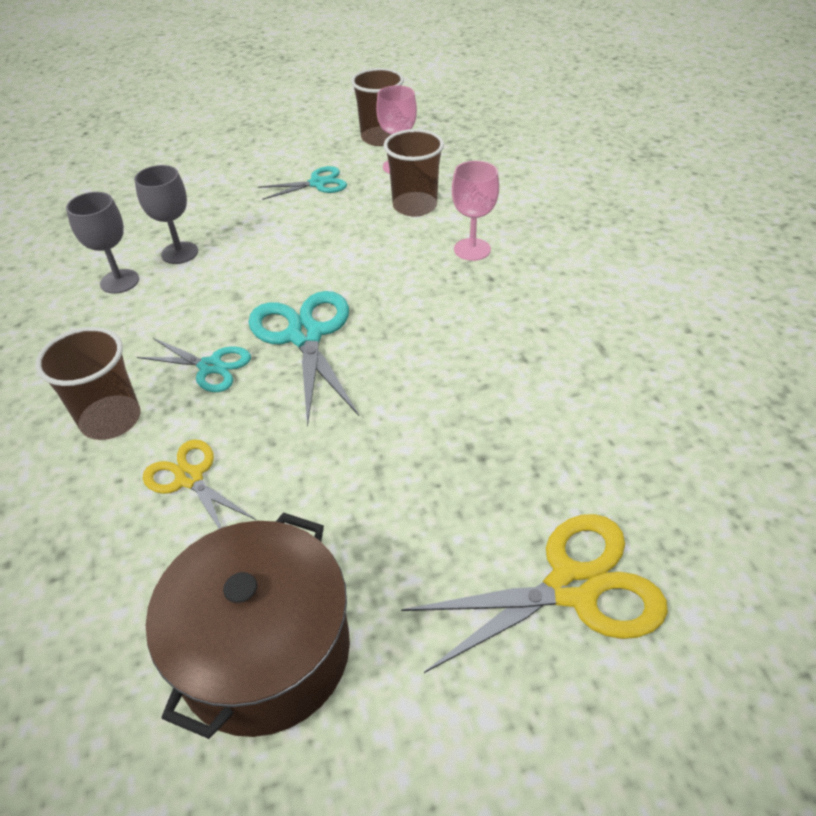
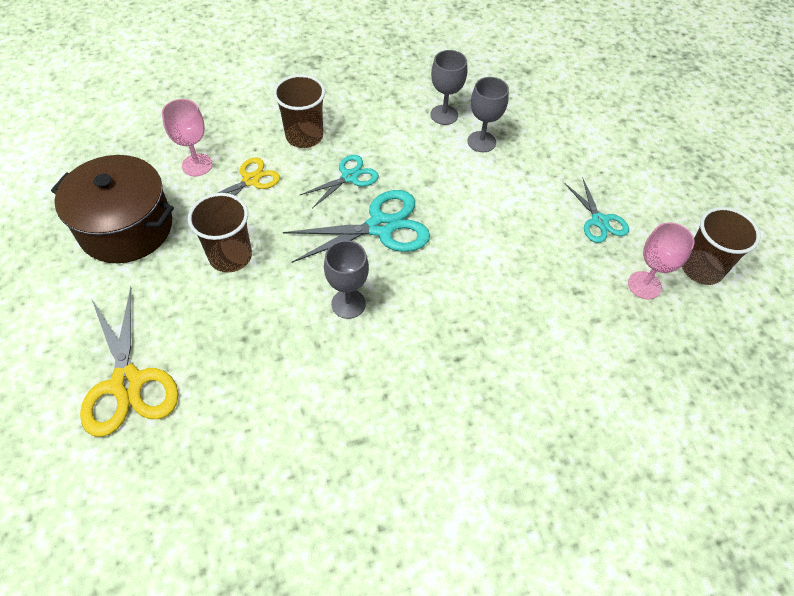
camera: 85 degrees right, 10 degrees up
(210, 367) = (349, 177): turquoise scissors -> turquoise scissors turned 150 degrees counterclockwise
(414, 206) = (571, 299): brown cup -> brown cup (230, 256)
(424, 361) = (348, 304): none -> grey goblet
(472, 249) = (502, 345): pink goblet -> pink goblet (197, 165)

